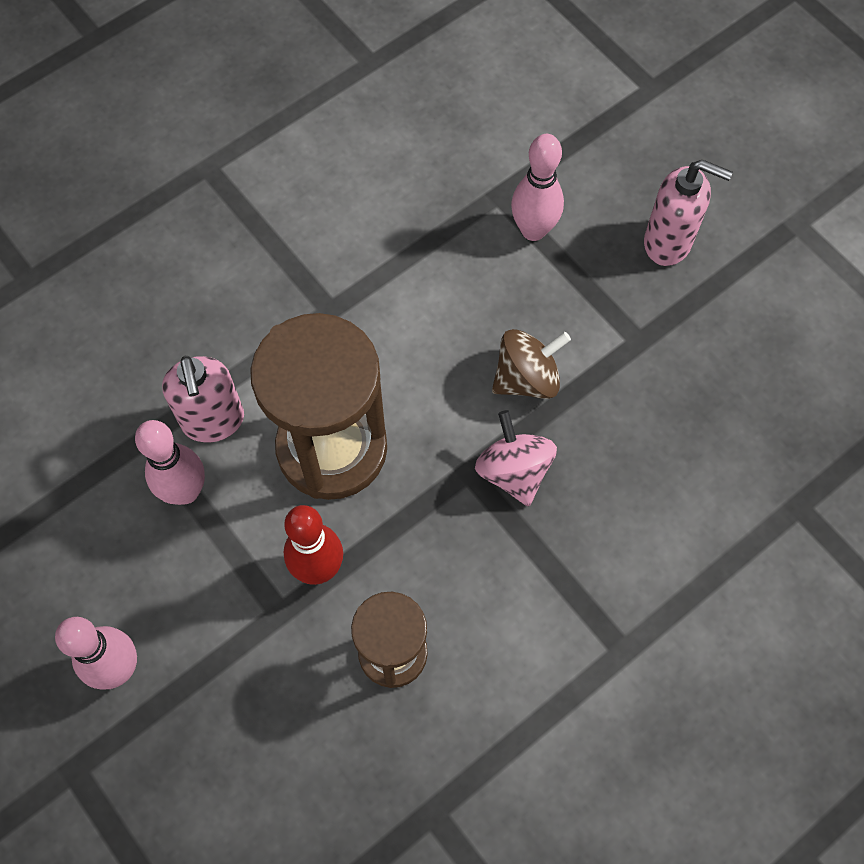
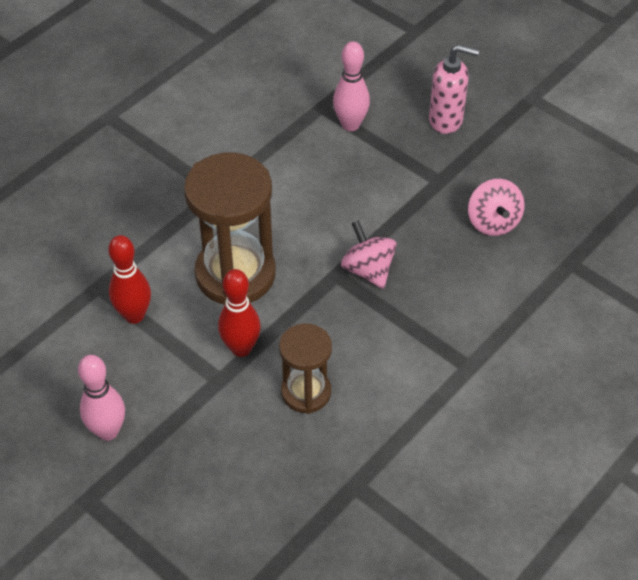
camera: 10 degrees left, 15 degrees down
(185, 491) = (134, 315): pink bowling pin -> red bowling pin
(213, 421) = (145, 270): pink soap dispenser -> none
(527, 378) = (365, 213): brown spinning top -> none
(702, 421) = (493, 222): none -> pink spinning top

